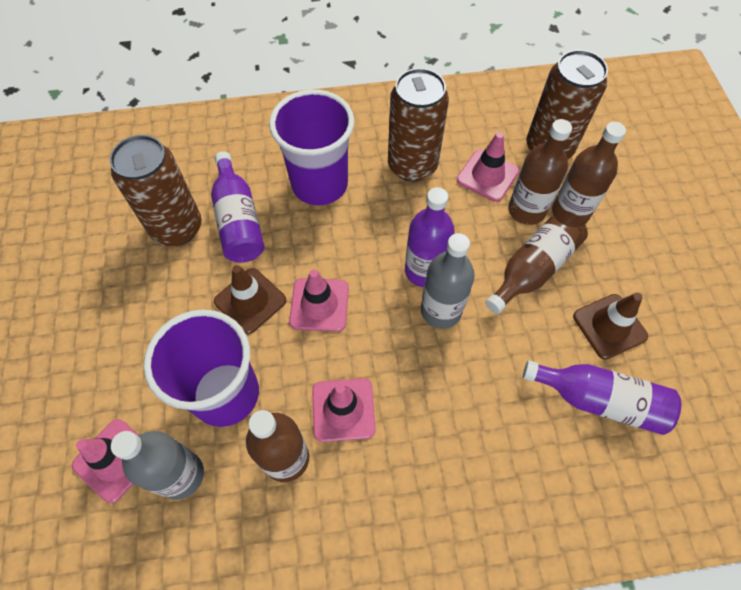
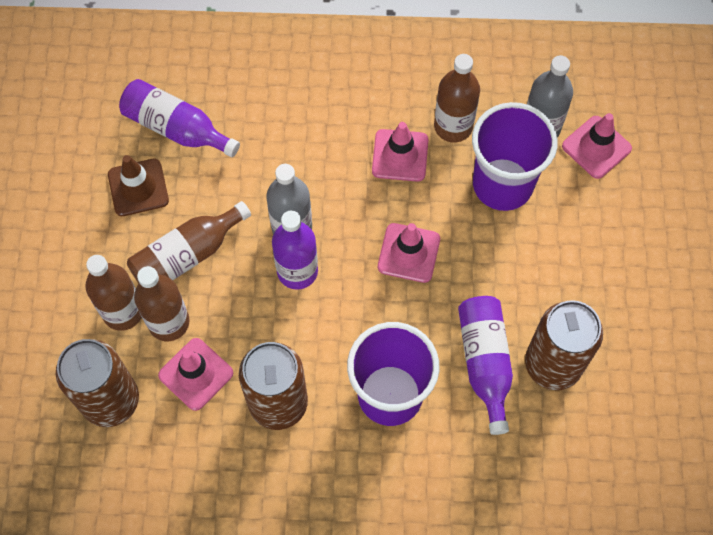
camera: 170 degrees left, 5 degrees up
(250, 301) = (476, 268): brown traffic cone -> none

